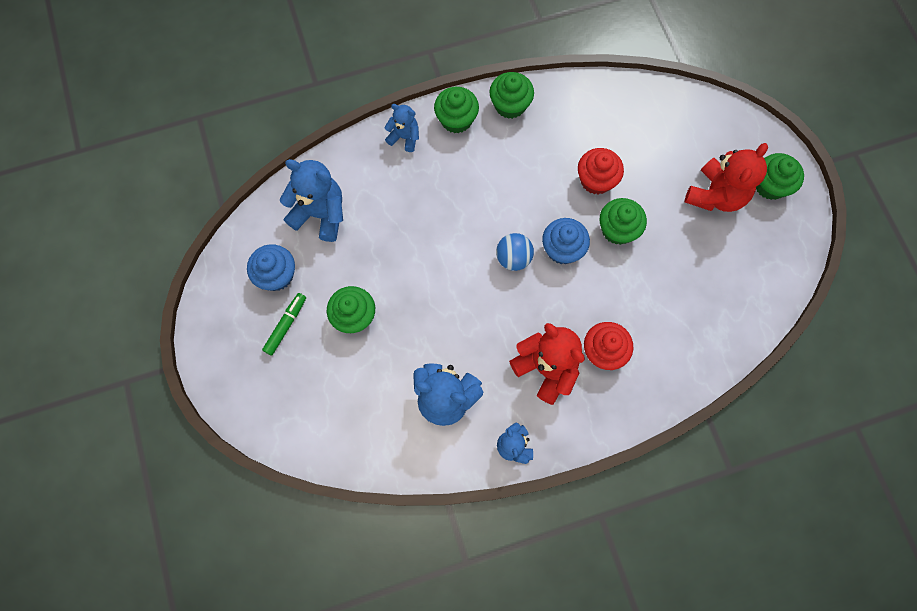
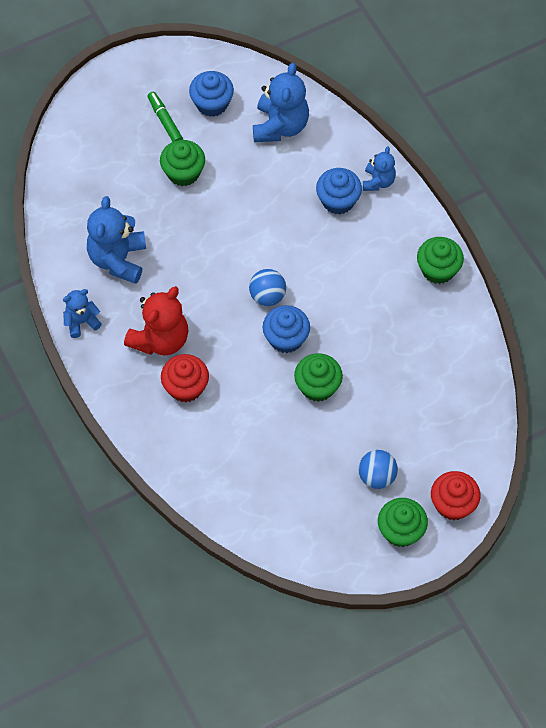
camera: 80 degrees right, 10 degrees down
(286, 325) = (165, 121): green marker -> green marker turned 135 degrees counterclockwise
(418, 176) = (338, 200): none -> blue cupcake
(456, 119) = (409, 223): green cupcake -> none
(596, 180) = (369, 360): red cupcake -> red cupcake (453, 504)
(715, 195) = (377, 476): red teddy bear -> blue ball

